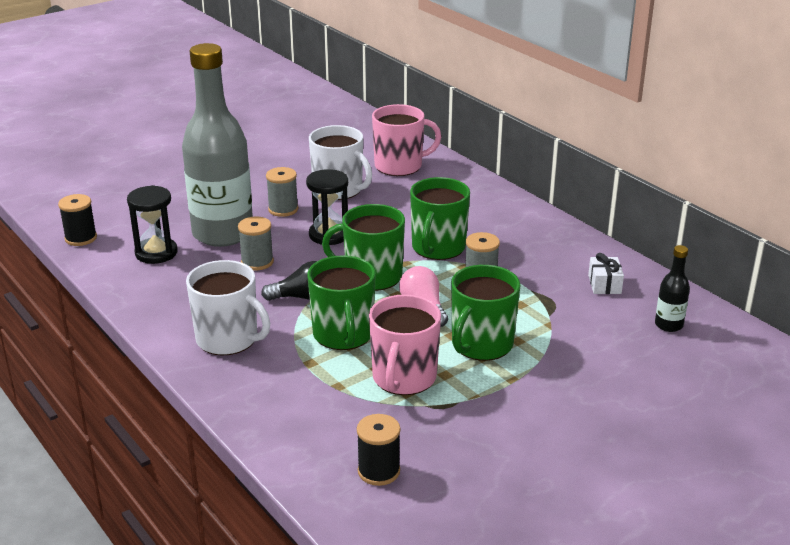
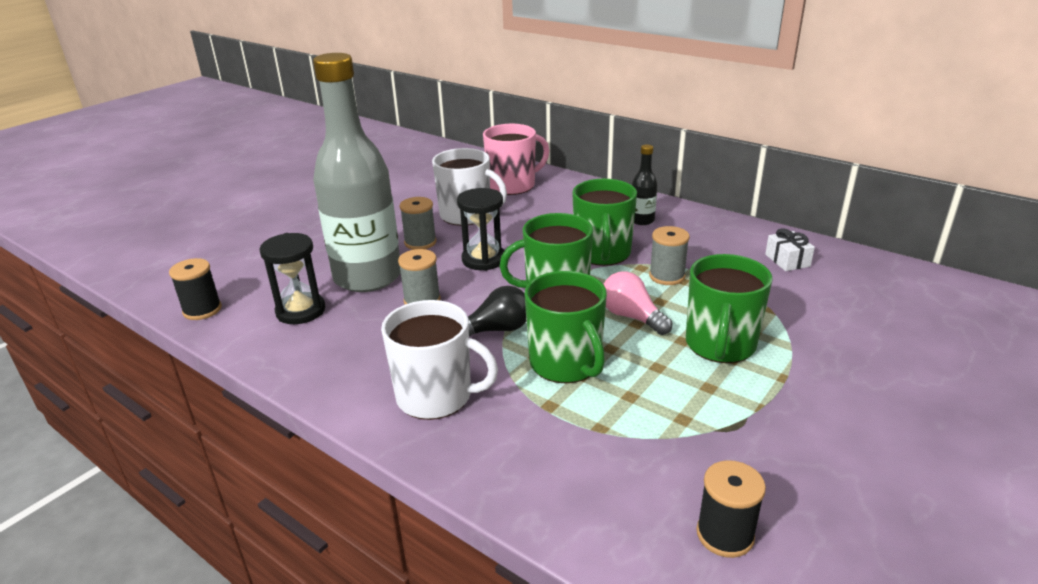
camera: 15 degrees left, 0 degrees up
(403, 378) = (667, 401): pink mug -> none
(668, 325) = (880, 288): black bottle -> black bottle (642, 220)

